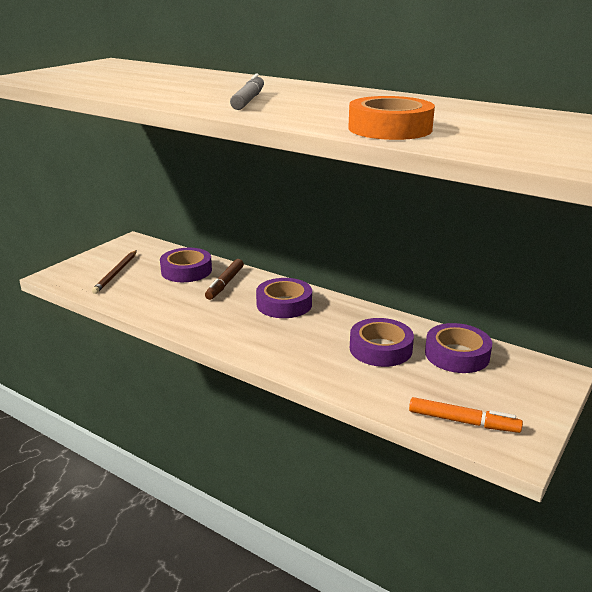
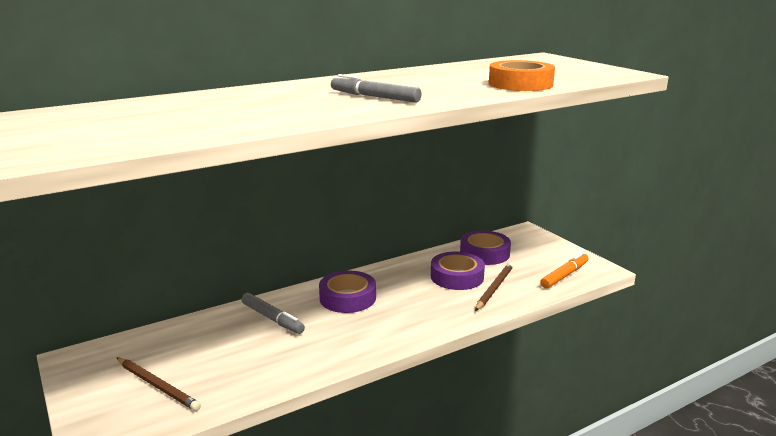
camera: 65 degrees left, 5 degrees down
(186, 271) = (213, 335): purple tape -> none
(225, 284) = (272, 318): brown marker -> grey marker
(377, 376) = (494, 288): none -> brown pencil

